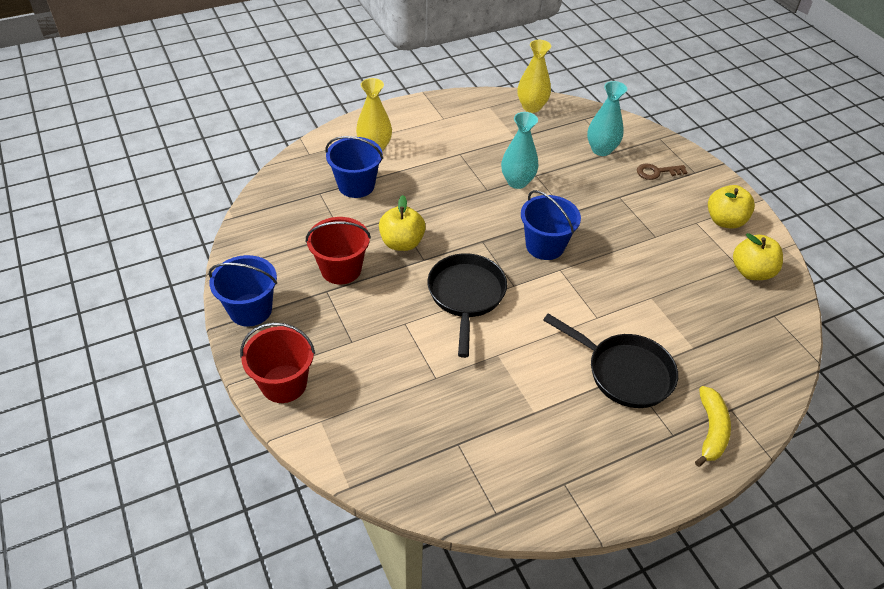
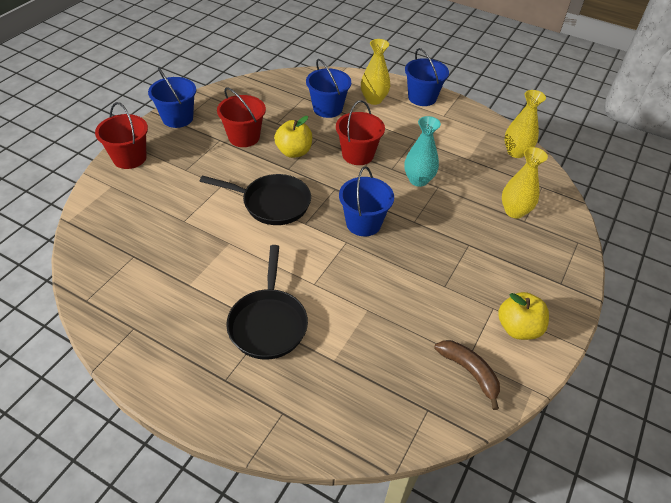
camera: 55 degrees right, 0 degrees up
(404, 116) = (422, 97): none -> blue bucket
(447, 201) = (358, 155): none -> red bucket
(466, 296) = (272, 203): black pan -> black pan turned 45 degrees clockwise
(601, 150) = (514, 211): turquoise vase -> yellow vase
(656, 172) = (528, 257): brown key -> none
(711, 430) = (248, 405): yellow banana -> none
(751, 272) = (469, 372): yellow apple -> brown banana

